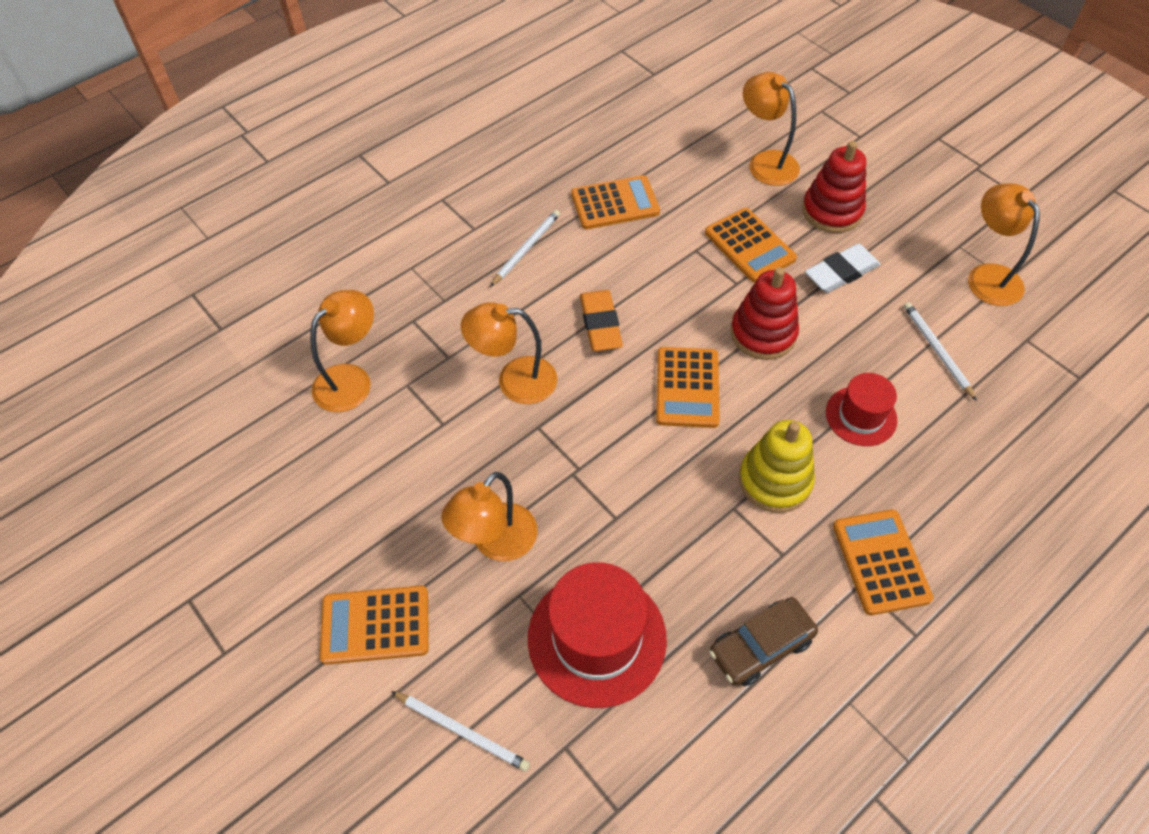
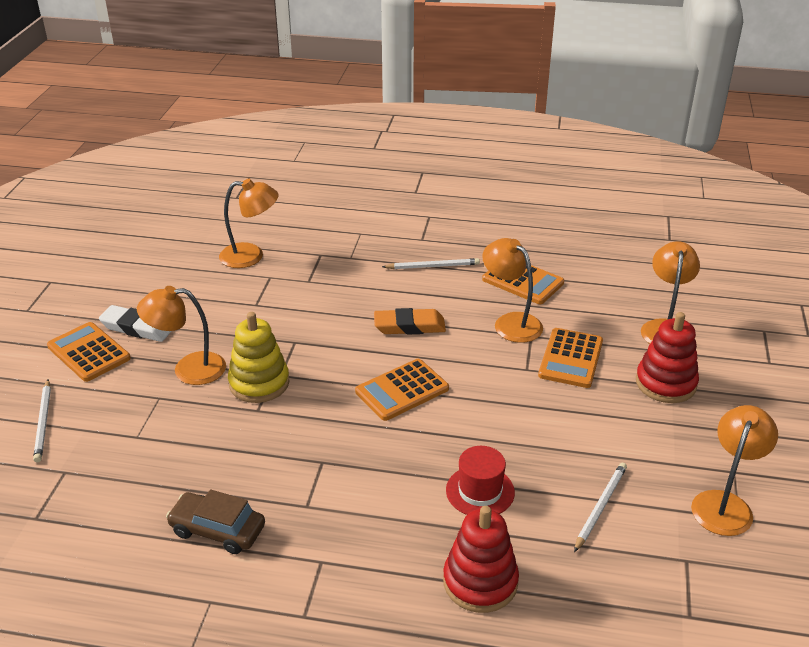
camera: 50 degrees right, 20 degrees down
(514, 380) = (320, 314): orange lamp -> orange lamp (510, 322)
(597, 638) = (156, 447): red hat -> none
(600, 324) = (409, 326): orange eraser -> orange eraser turned 45 degrees clockwise
(763, 333) = (496, 403): red stacking toy -> red stacking toy (480, 582)
(774, 481) = (367, 472): yellow stacking toy -> yellow stacking toy (259, 383)
(841, 272) = (609, 416): white eraser -> white eraser (137, 328)
(881, 562) = (352, 564): orange calculator -> none

